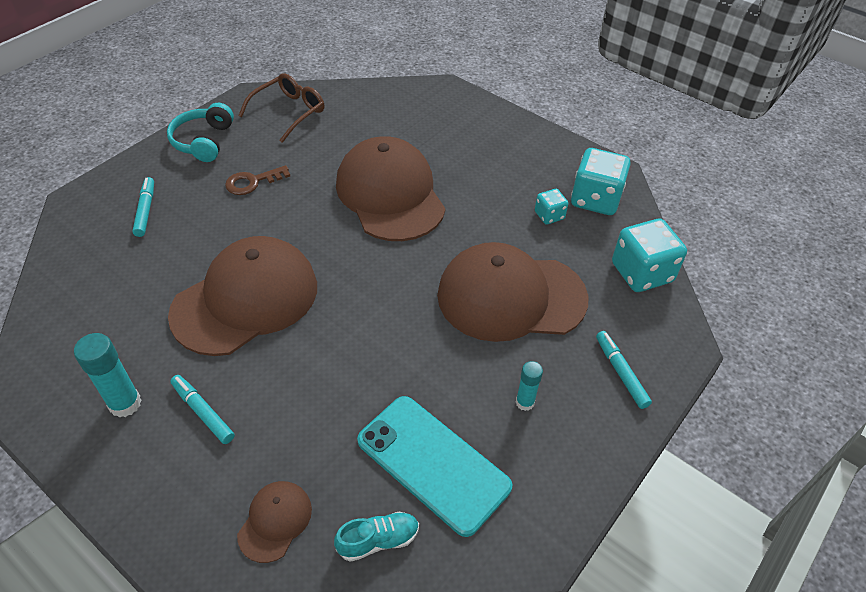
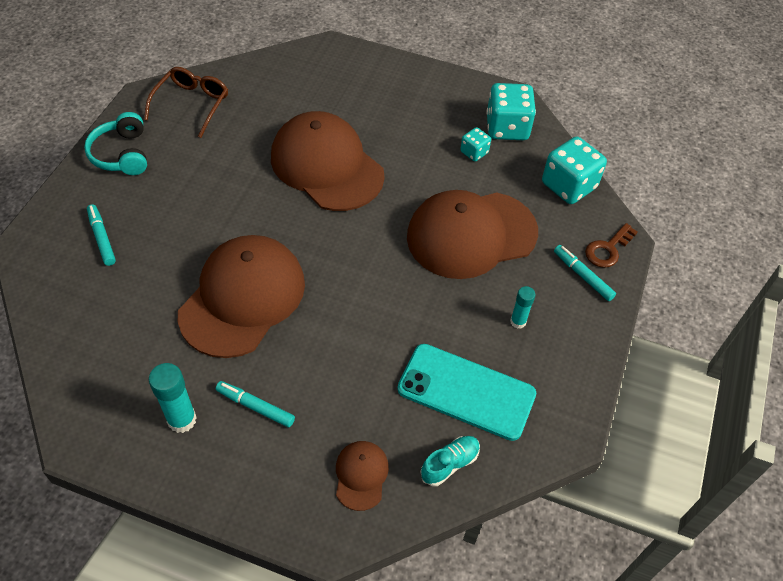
camera: 20 degrees left, 5 degrees up
(252, 182) = (192, 184): brown key -> brown key (607, 249)

